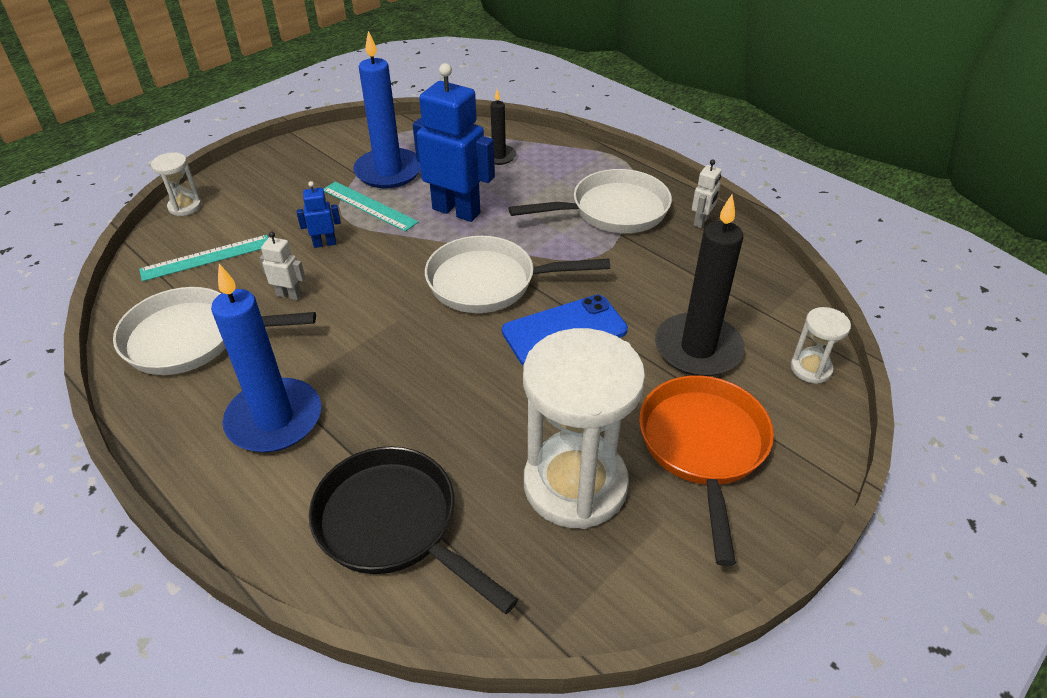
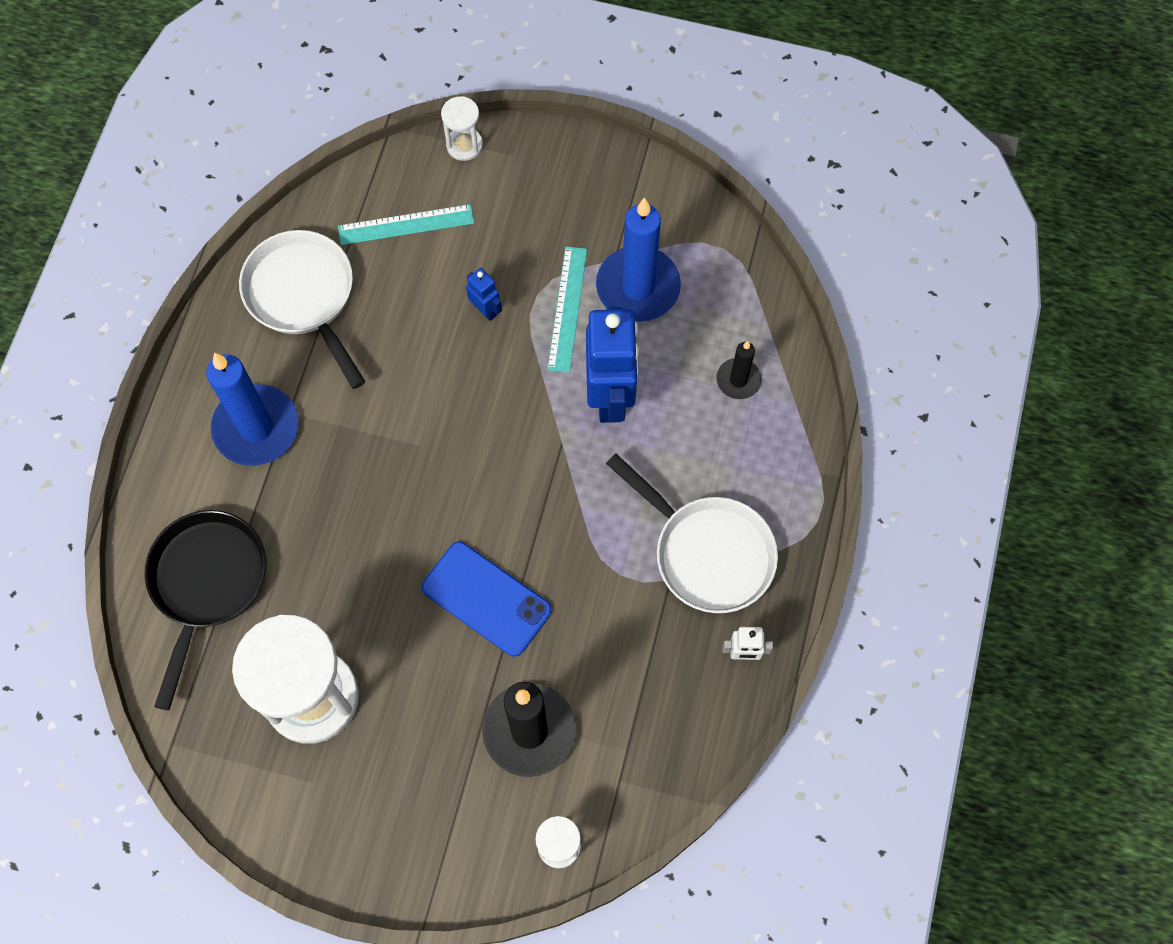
camera: 60 degrees right, 25 degrees up
(206, 257) = (406, 224): turquoise ruler -> turquoise ruler turned 45 degrees counterclockwise
(289, 295) = (398, 332): white robot -> none
(489, 282) = (516, 494): white pan -> none
(703, 447) = (406, 783): orange pan -> none

